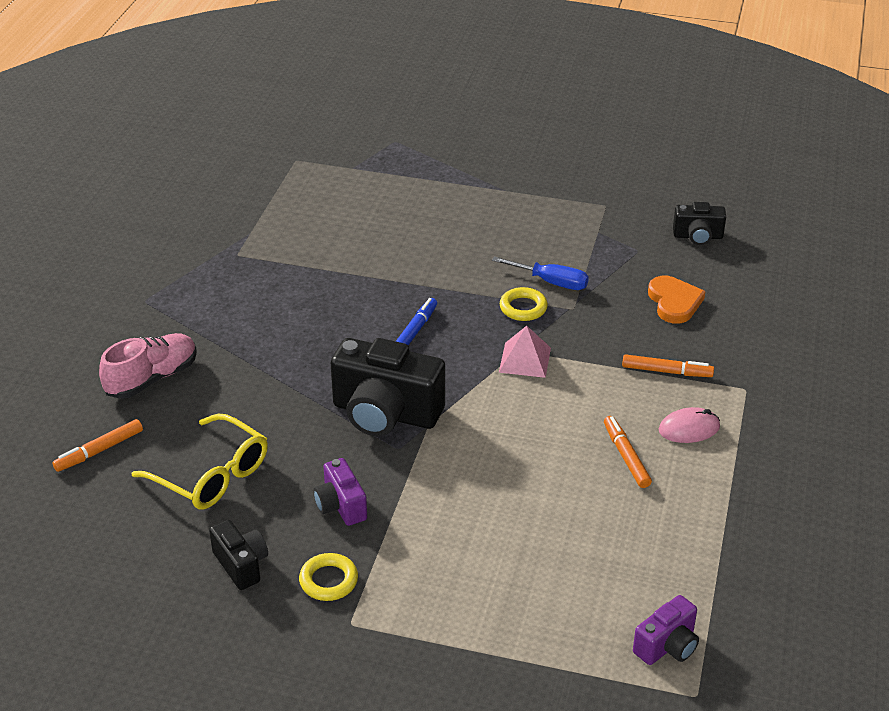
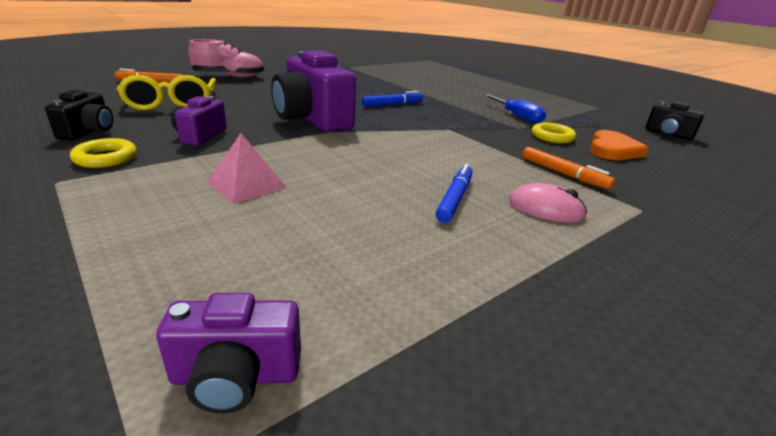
camera: 35 degrees right, 10 degrees down
(385, 413) = (312, 119): black camera -> purple camera
(523, 308) = (481, 118): yellow ring -> yellow ring (552, 137)
(525, 359) = (447, 133): pink pyramid -> pink pyramid (247, 185)
(626, 456) = (454, 199): orange marker -> blue marker

